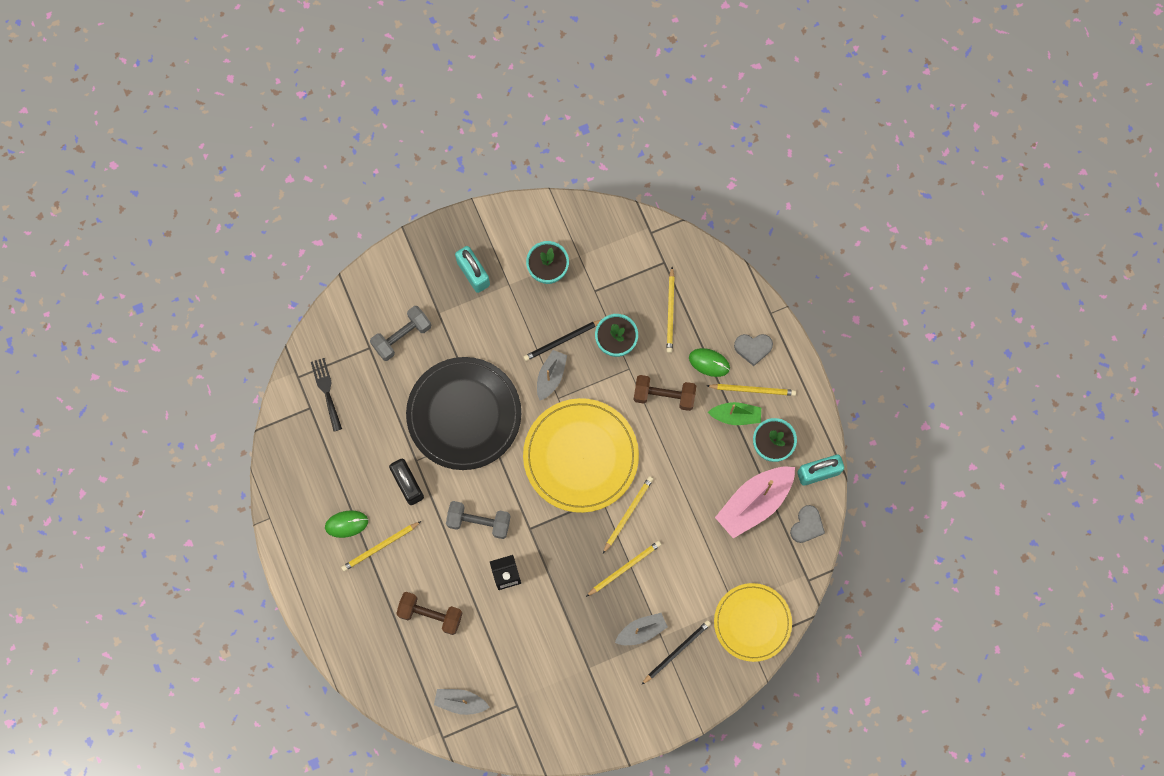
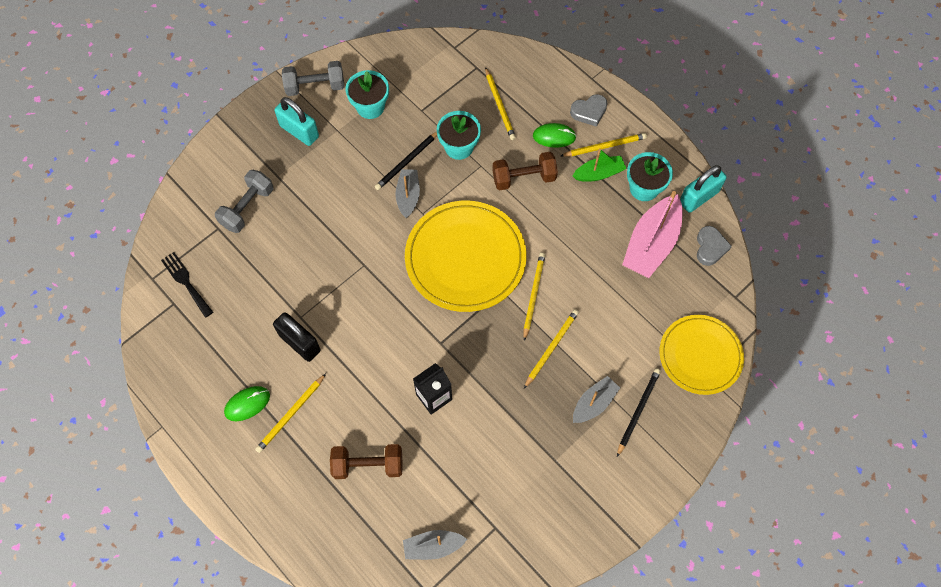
camera: 20 degrees left, 10 degrees down
(464, 414) = (334, 258): black plate -> none
(479, 522) = (386, 354): grey dumbbell -> grey dumbbell (315, 86)

